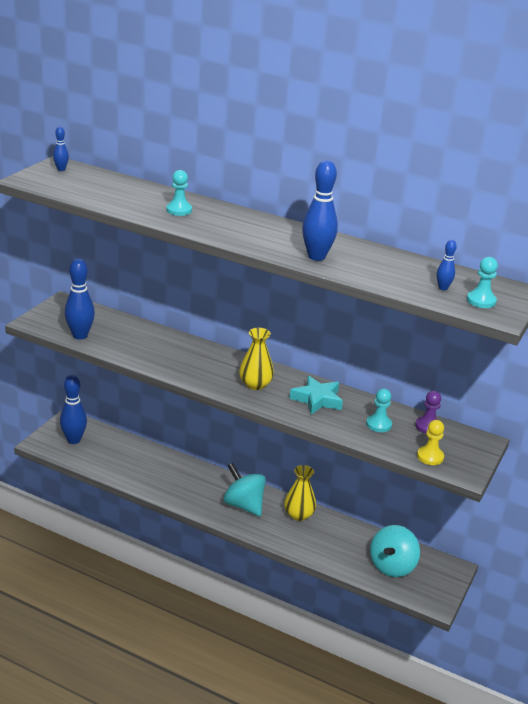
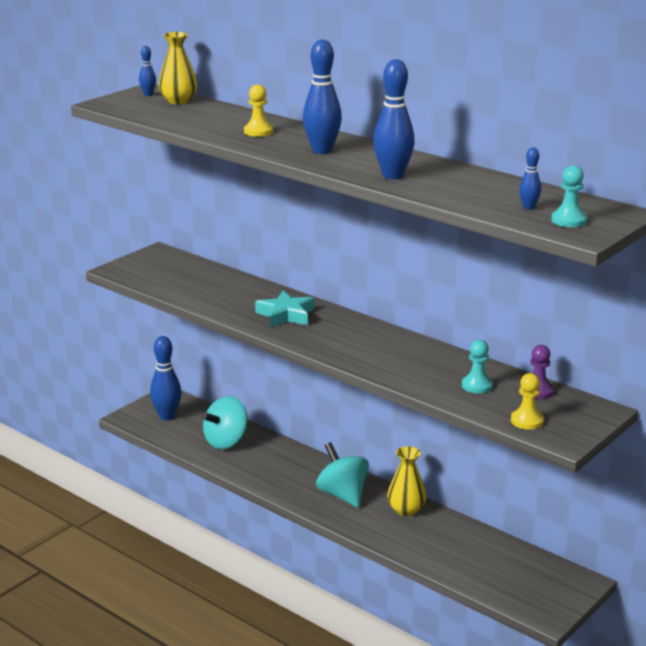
camera: 15 degrees right, 5 degrees down
(80, 335) = (163, 284): blue bowling pin -> blue bowling pin (322, 151)
(179, 210) = (258, 132): turquoise pawn -> yellow pawn
(255, 384) = (344, 339): yellow vase -> yellow vase (178, 101)
(317, 399) = (412, 357): turquoise star -> turquoise star (286, 315)
(392, 566) = (504, 572): turquoise spinning top -> turquoise spinning top (226, 441)

